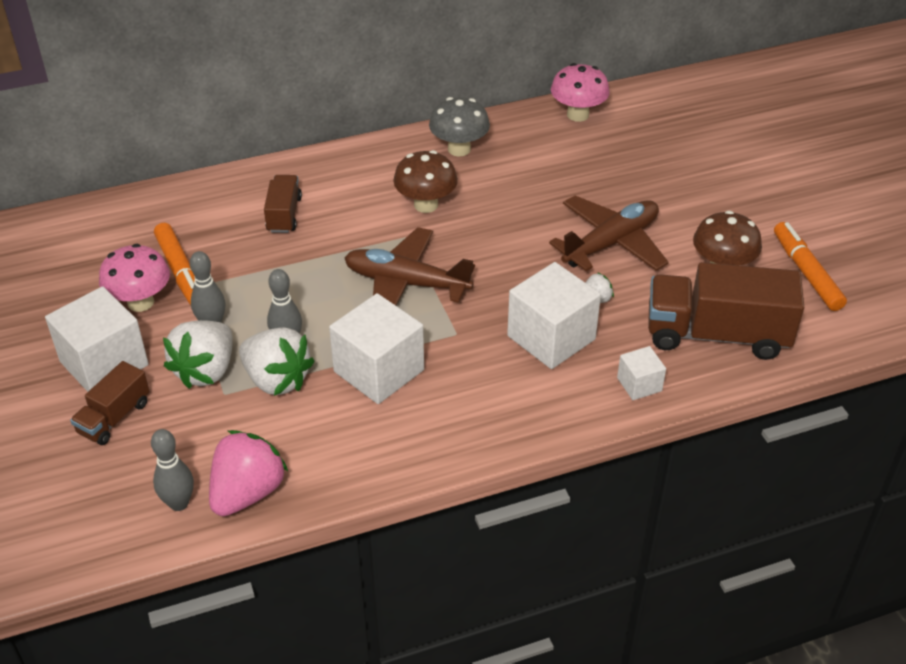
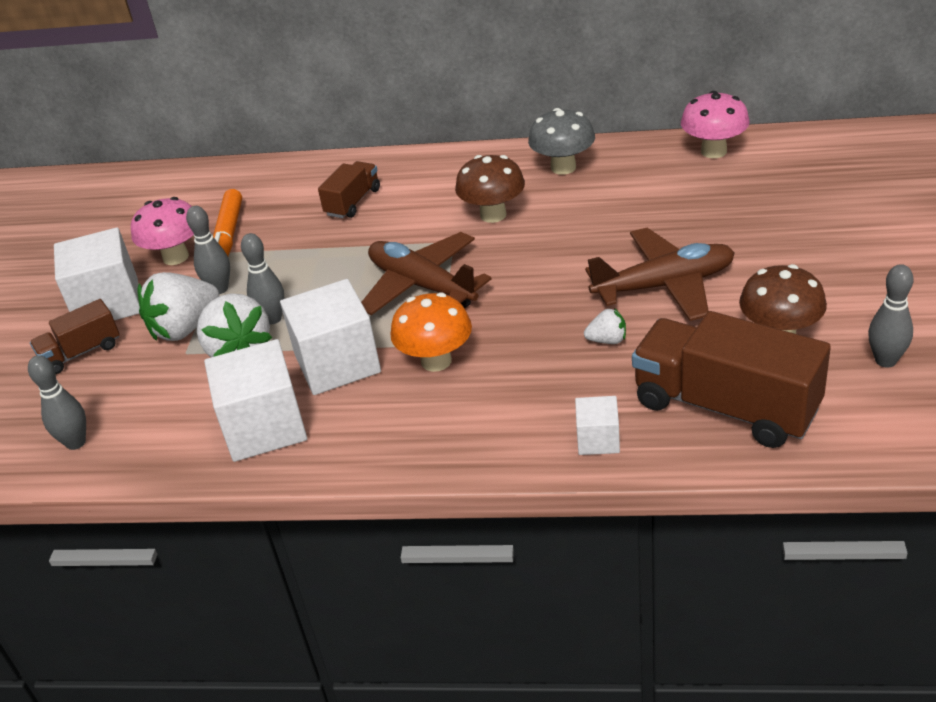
camera: 30 degrees right, 5 degrees down
(247, 492) = (139, 449): pink strawberry -> none
(465, 349) = (436, 361): none -> orange mushroom
(551, 337) = (533, 369): white cube -> white cube (264, 427)
(806, 272) = (885, 360): orange marker -> grey bowling pin

